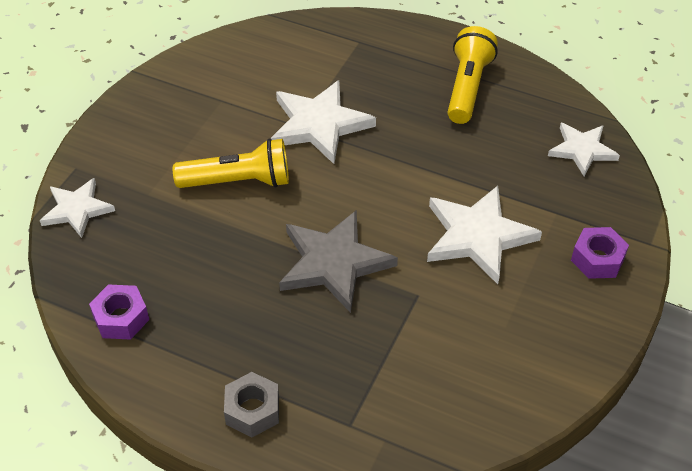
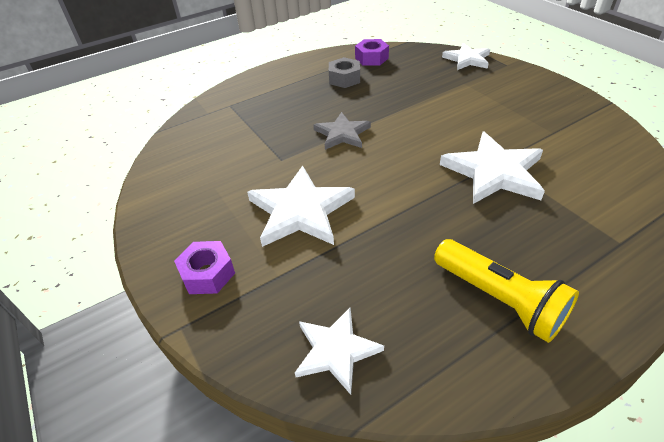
camera: 125 degrees right, 5 degrees down
(239, 181) = (451, 117): yellow flashlight -> none
(252, 410) = (274, 80): grey nut -> grey nut (344, 79)
(334, 263) = (342, 134): grey star -> grey star, size x0.63

